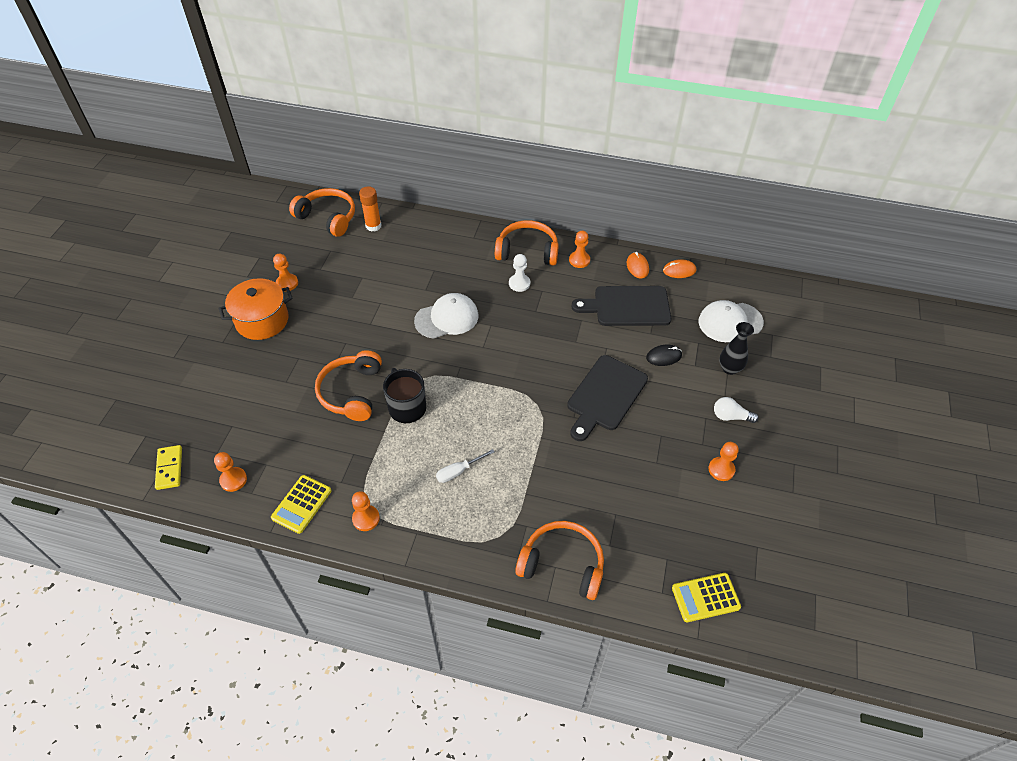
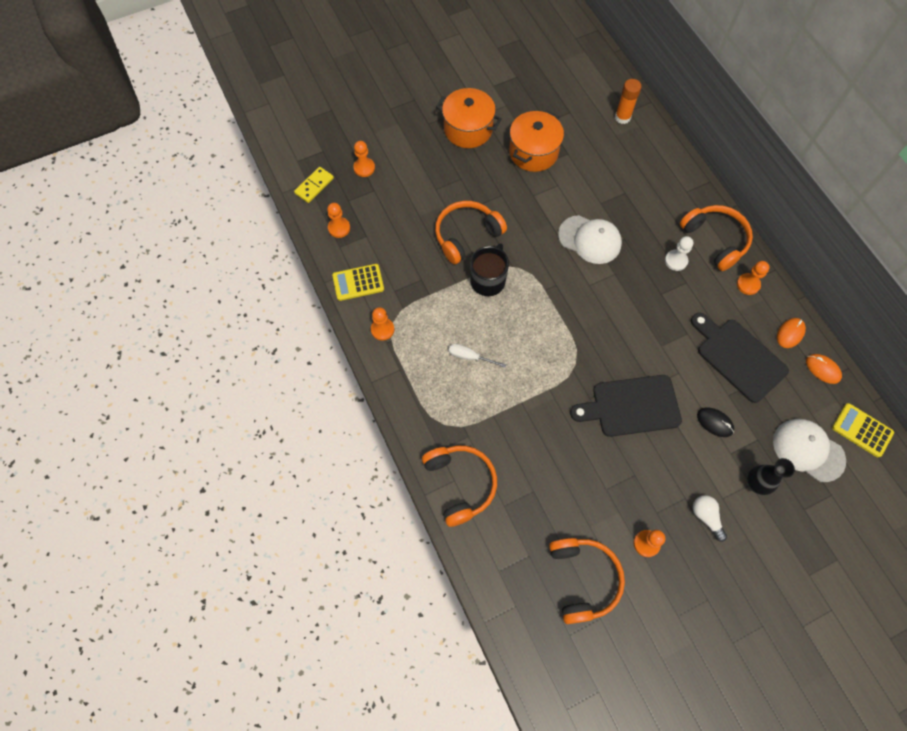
camera: 50 degrees right, 15 degrees up
(287, 283) = (513, 114): orange pawn -> orange pawn (364, 168)
(328, 218) = (597, 83): orange headphones -> orange headphones (583, 579)
(335, 296) = (533, 152): none -> orange pot
(705, 597) = (522, 606): yellow calculator -> yellow calculator (862, 430)

